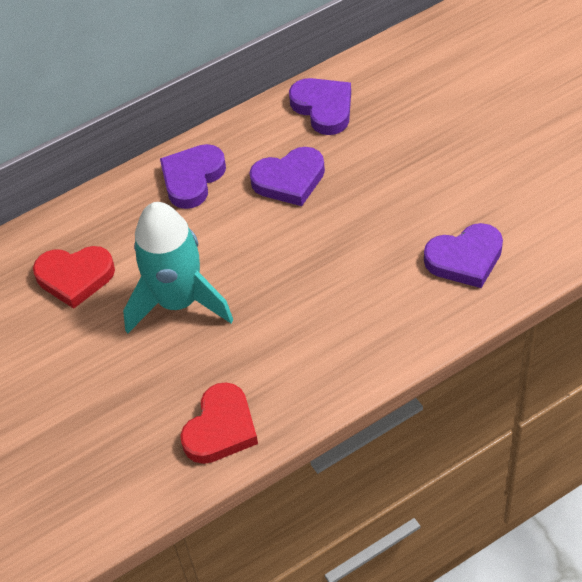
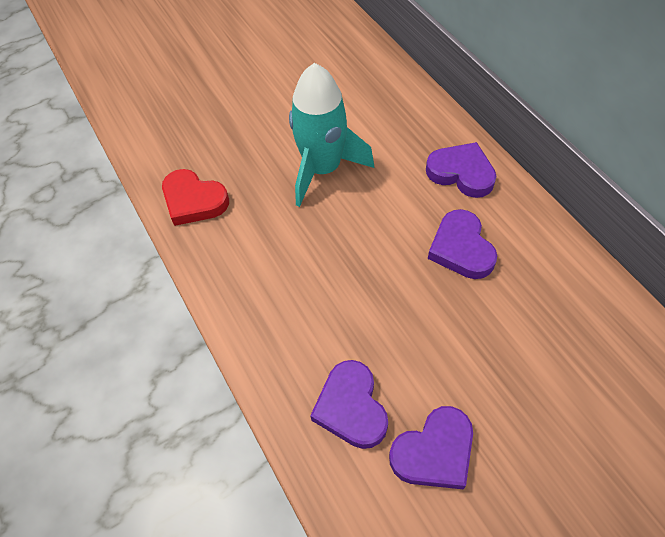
camera: 90 degrees right, 5 degrees up
(75, 277) = (354, 103): red heart -> none
(323, 108) = (564, 280): purple heart -> purple heart (434, 452)

